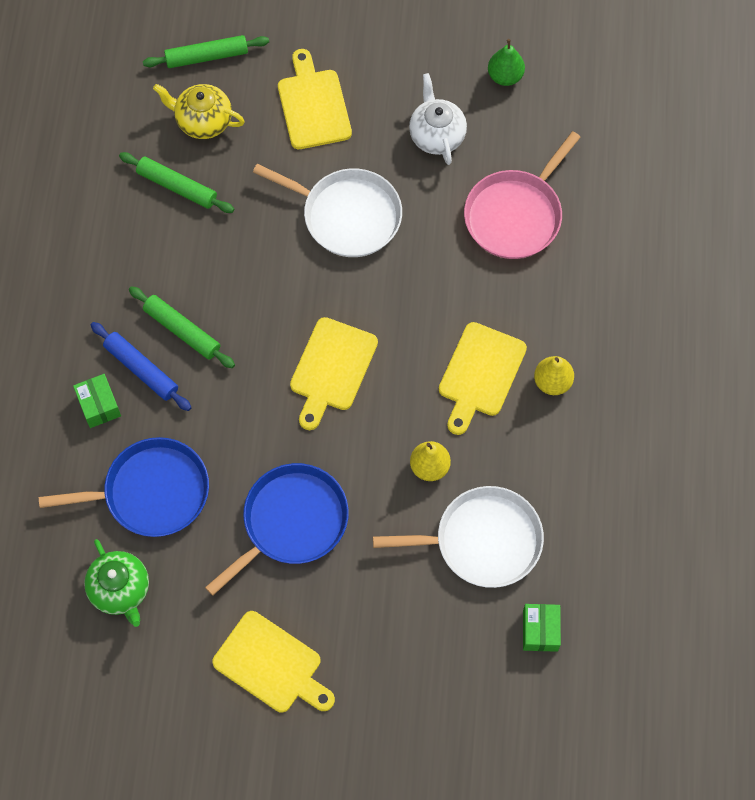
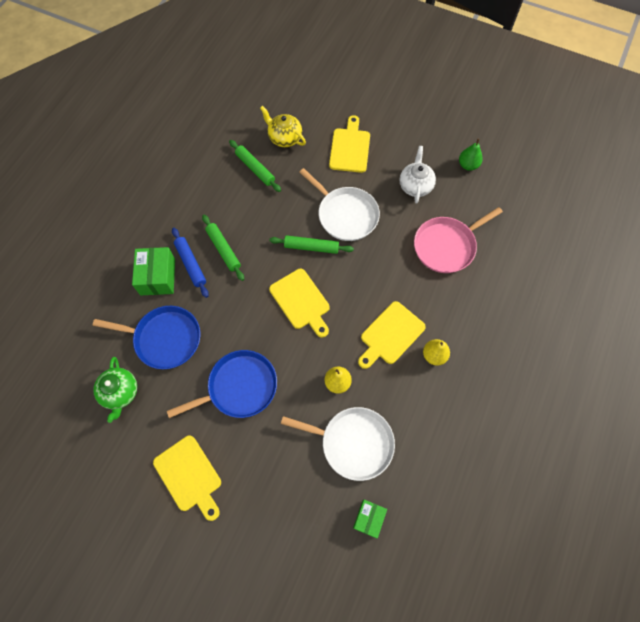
camera: 20 degrees right, 0 degrees up
(99, 405) = (158, 277): green box -> green box, size x1.60
(207, 56) = (301, 105): green rolling pin -> green rolling pin (311, 247)
(332, 369) = (301, 301): yellow cutting board -> yellow cutting board turned 75 degrees counterclockwise

